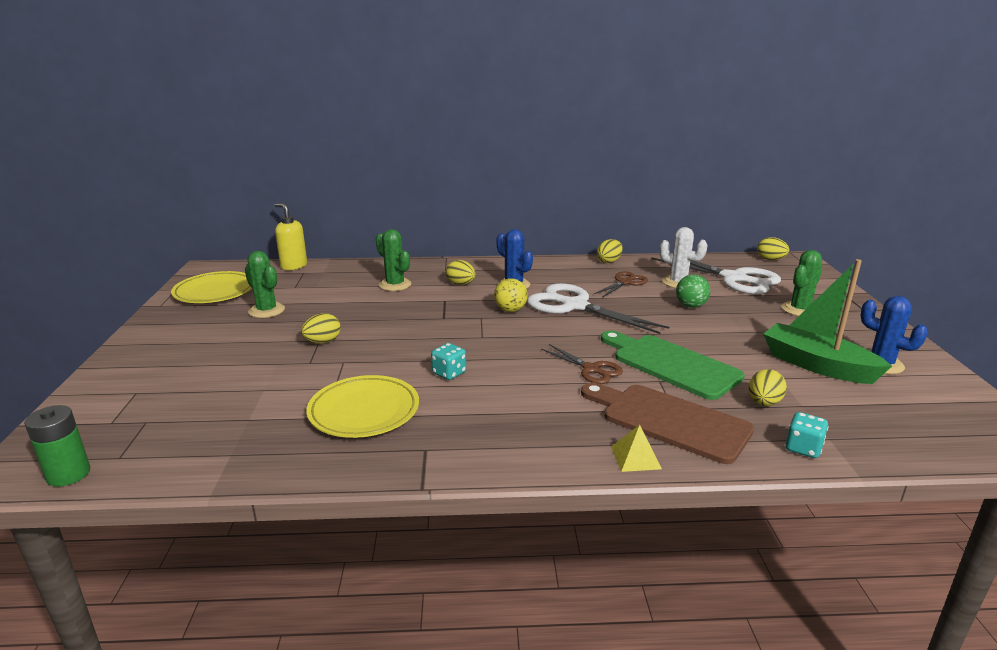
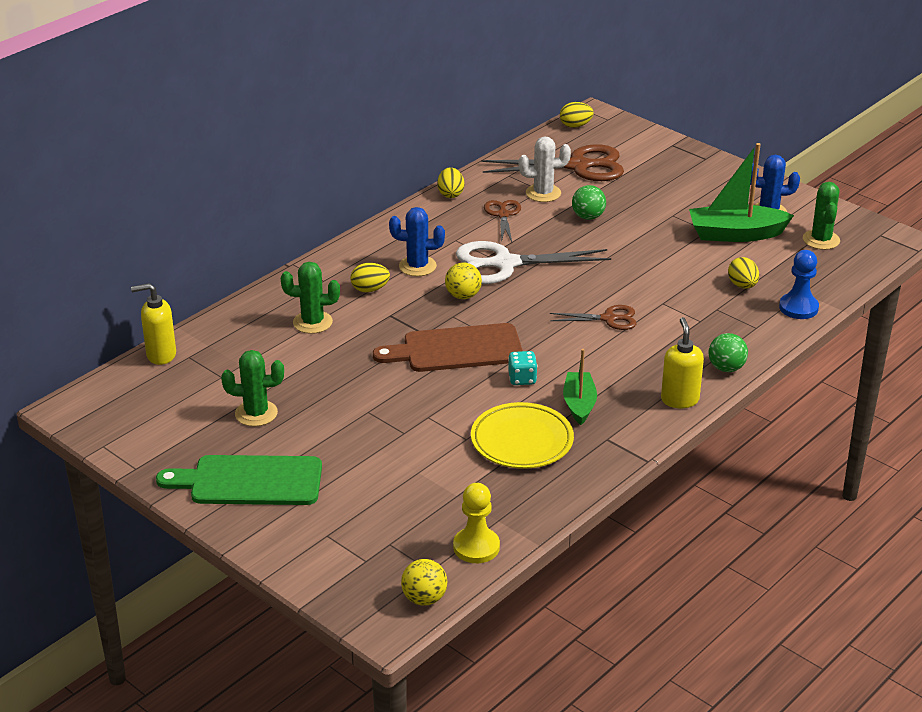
camera: 45 degrees left, 10 degrees up
(68, 474) = (424, 598): green battery -> yellow ball
(175, 463) = (476, 547): none -> yellow pawn
(215, 292) = (154, 425): yellow plate -> none
(323, 342) = (375, 411): yellow egg -> none
(455, 412) = (579, 404): none -> green boat
(544, 457) = (679, 400): none -> yellow soap dispenser
(636, 457) = (726, 368): yellow pyramid -> green ball
(669, 421) = (709, 331): brown cutting board -> brown cutting board (456, 349)
(671, 364) = (651, 285): green cutting board -> green cutting board (249, 481)
(733, 278) = (577, 166): white scissors -> brown scissors
(799, 309) = (665, 181): green cactus -> green cactus (821, 240)
(803, 448) = (798, 308): turquoise dice -> blue pawn

